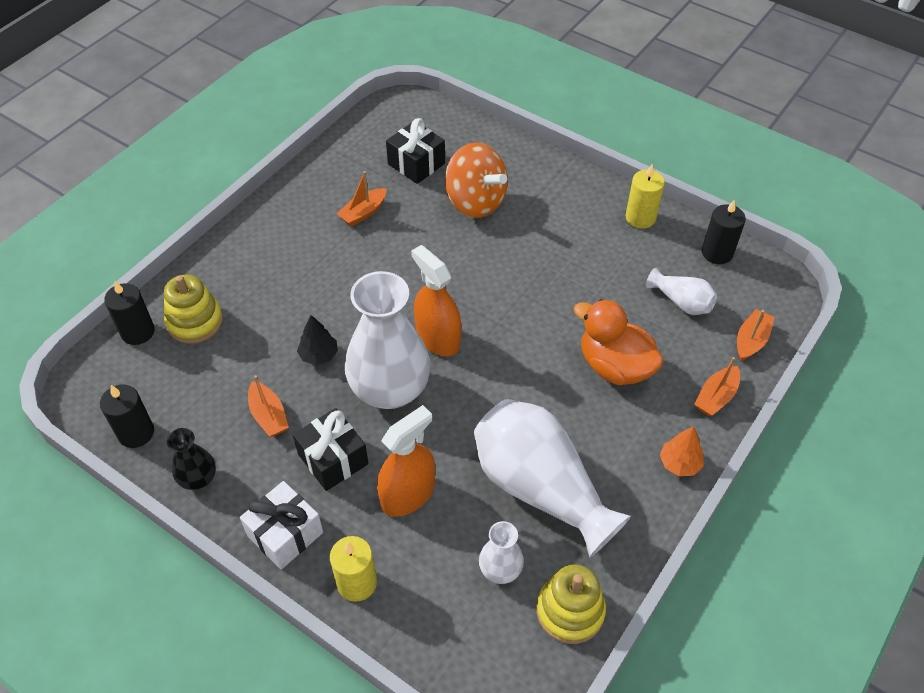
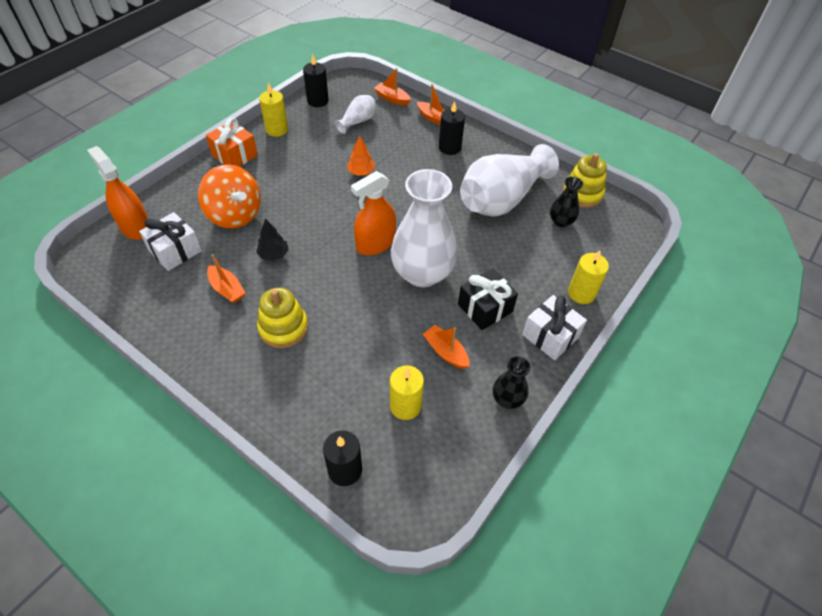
camera: 90 degrees left, 0 degrees up
(136, 433) = (463, 455): black candle -> black candle (449, 148)
(195, 322) = (338, 418): yellow stacking toy -> yellow stacking toy (283, 328)
(201, 378) = (405, 406): none -> yellow candle
(268, 416) = (445, 352): orange boat -> orange boat turned 105 degrees counterclockwise
(319, 355) = (386, 319): black tree -> black tree (273, 255)
(408, 494) = (511, 265): orange spray bottle -> orange spray bottle (135, 227)
(416, 164) = (175, 251): black gift -> white gift
(475, 202) = (235, 215): orange spinning top -> orange spinning top turned 90 degrees clockwise
(500, 569) = (561, 221): white vase -> black vase
(580, 185) = (234, 155): none -> orange gift
(614, 366) = (408, 157): orange duck -> none
(679, 463) = (481, 139): orange tree -> orange tree (361, 172)

